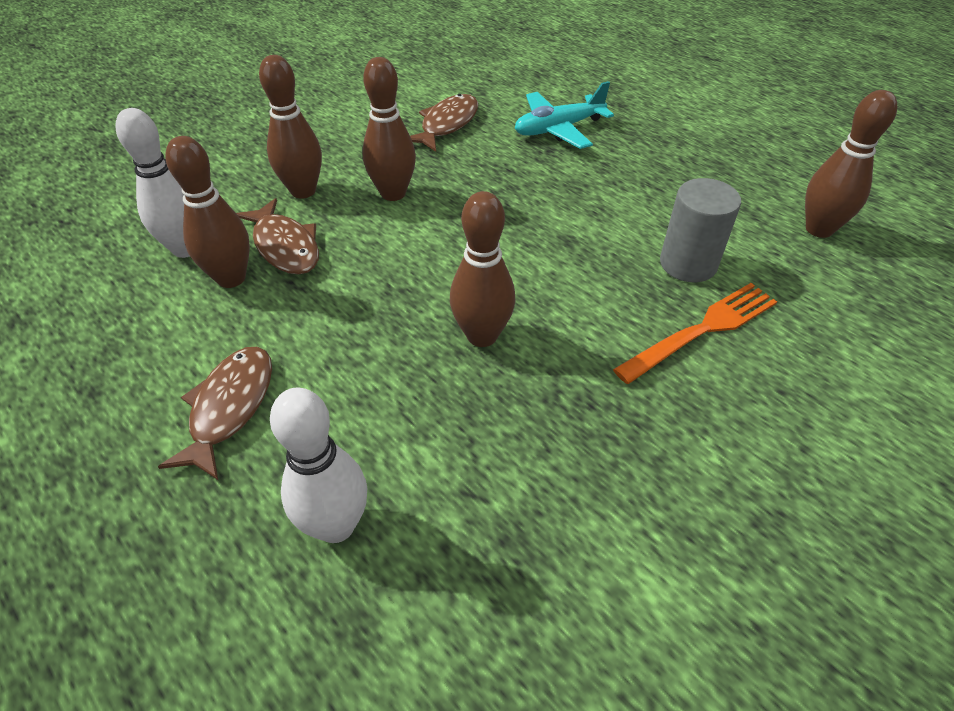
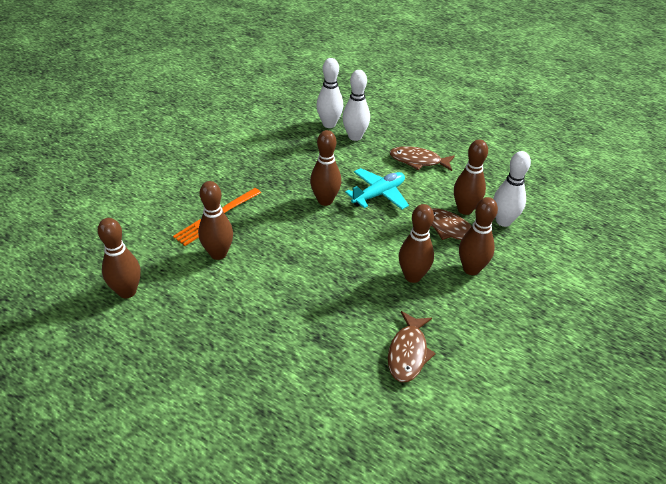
camera: 165 degrees right, 5 degrees down
(230, 407) = (418, 161): brown fish -> brown fish turned 105 degrees clockwise
(387, 600) = (329, 124): none -> white bowling pin
(558, 129) = (314, 364): turquoise plane -> turquoise plane (378, 194)
(688, 264) = (218, 254): grey cylinder -> brown bowling pin

